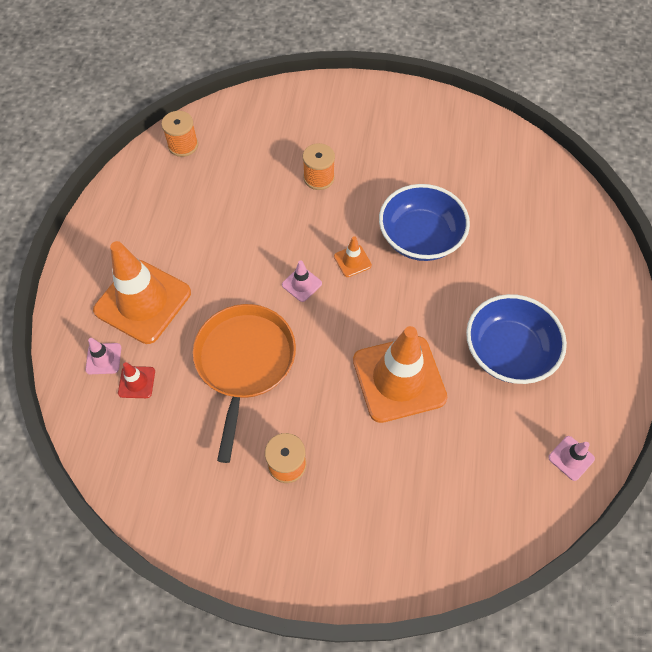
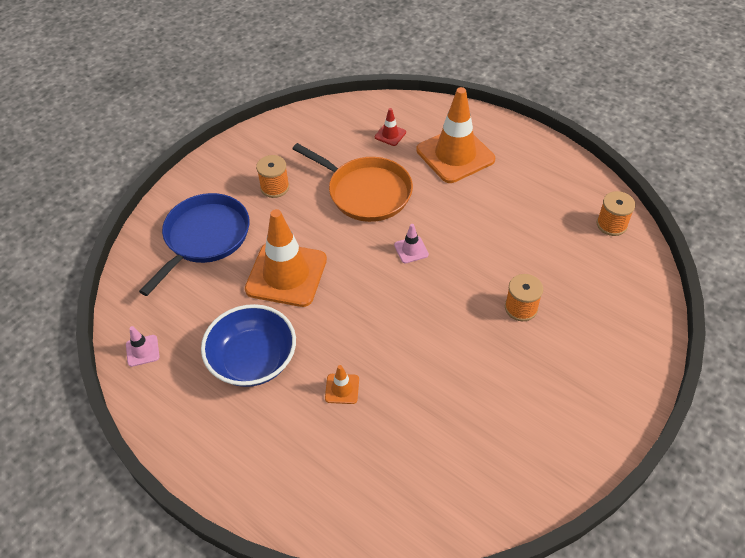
camera: 120 degrees right, 10 degrees down
(103, 358) = (420, 124): pink traffic cone -> none
(352, 261) = (412, 293): orange traffic cone -> orange traffic cone (342, 389)
(403, 495) = (204, 237): none -> blue pan
(420, 237) = (406, 355): blue bowl -> none

